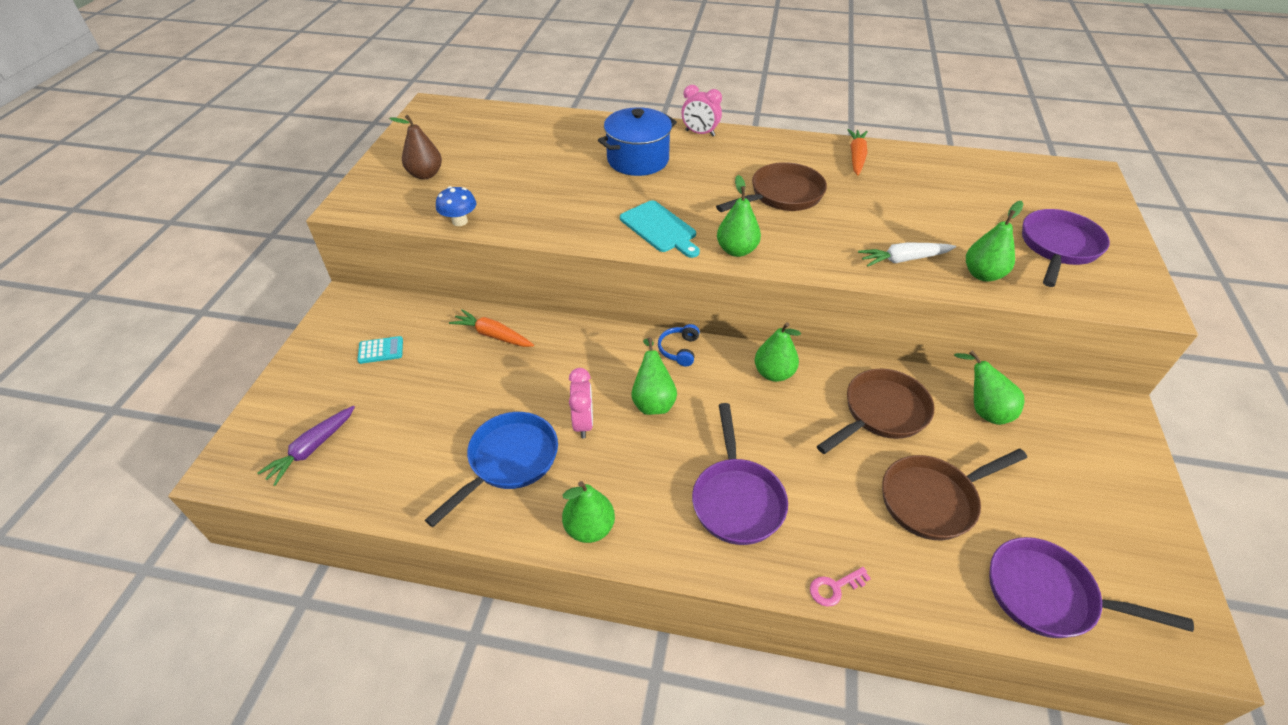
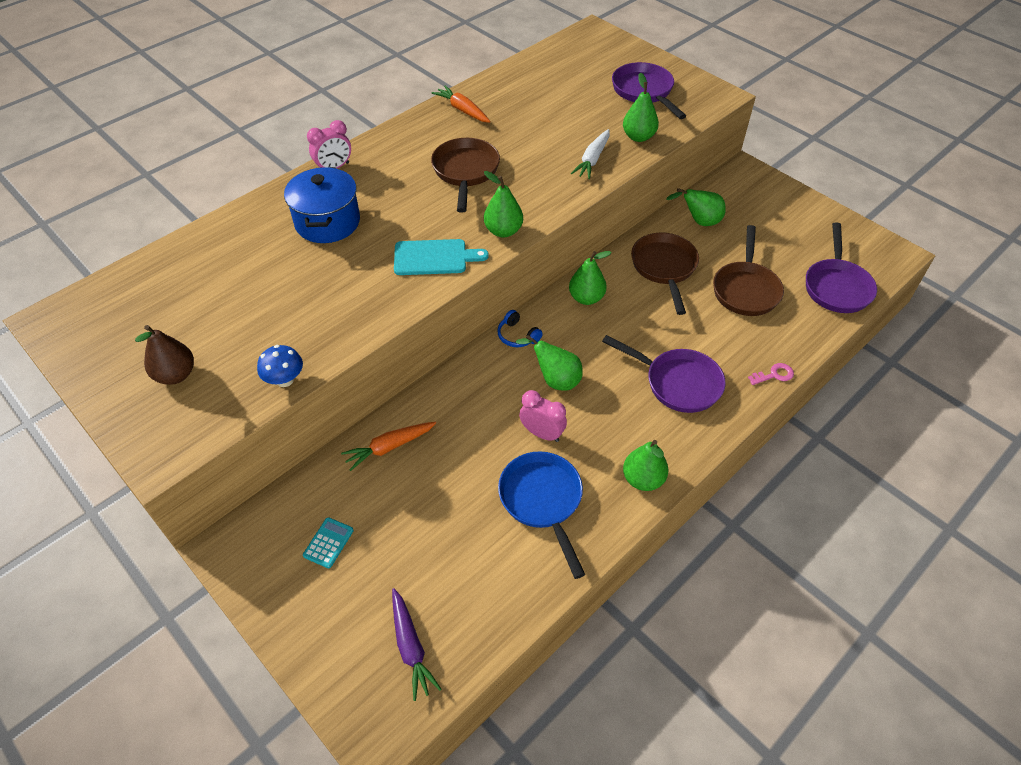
camera: 55 degrees left, 5 degrees up
(834, 588) = (774, 375): pink key -> pink key turned 120 degrees counterclockwise
(1048, 595) = (836, 286): purple pan -> purple pan turned 45 degrees counterclockwise

